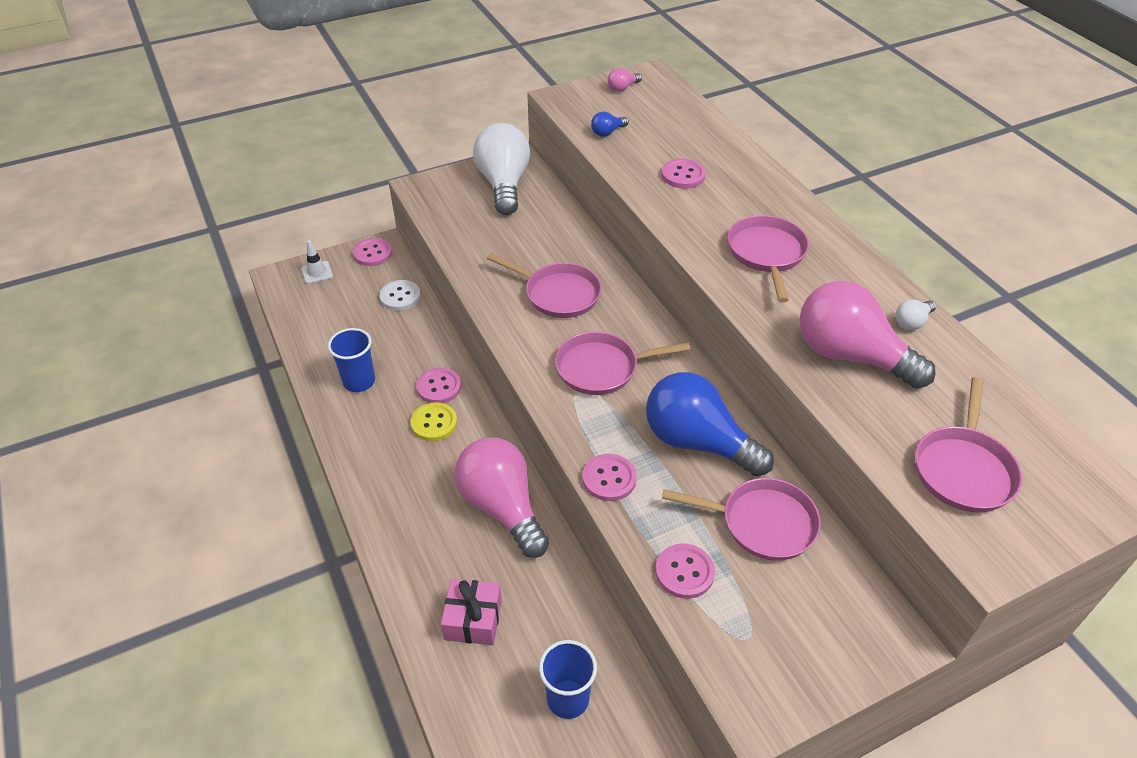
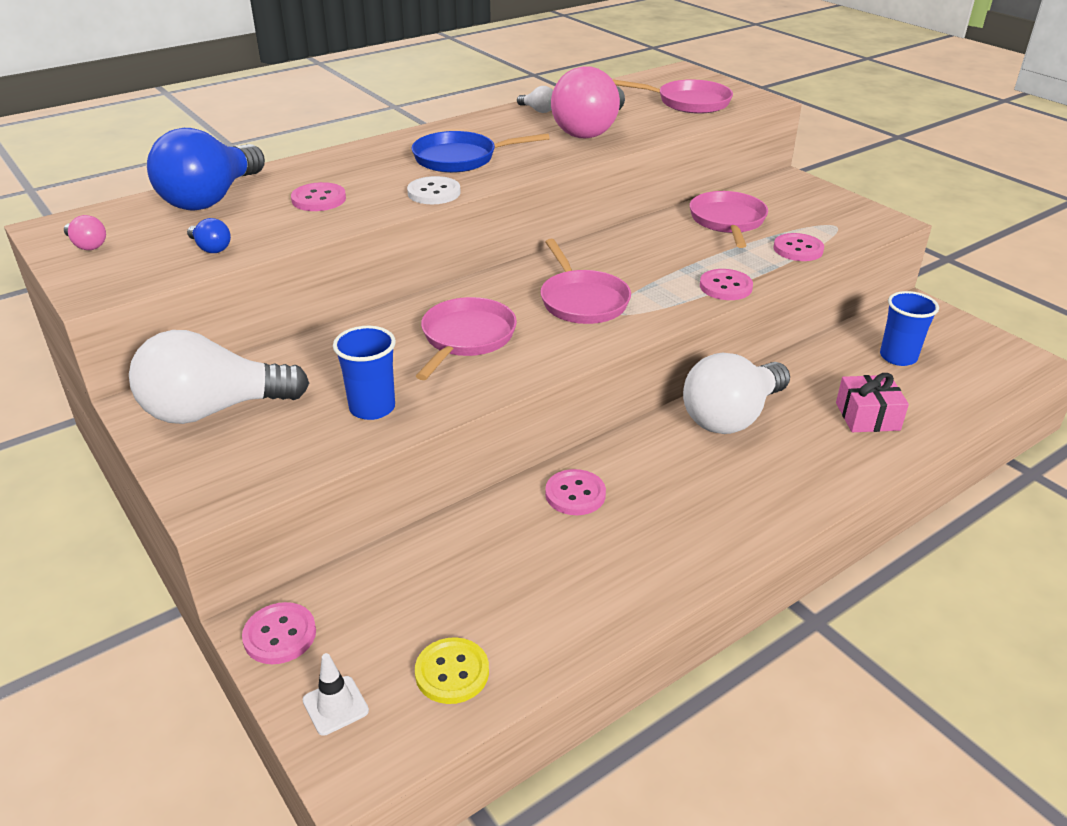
camera: 100 degrees left, 10 degrees down
(359, 381) = (589, 576): blue cup -> blue cup (372, 408)
(400, 297) = (396, 572): white button -> white button (434, 193)
(434, 423) = (637, 487): yellow button -> yellow button (452, 672)
(502, 507) = (731, 417): pink light bulb -> white light bulb
(697, 442) = (657, 249): blue light bulb -> blue light bulb (211, 198)
(767, 254) = (461, 158): pink pan -> blue pan

